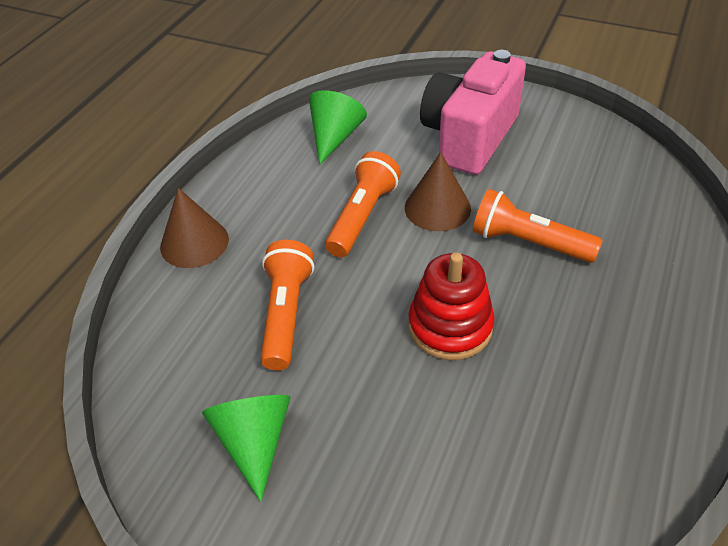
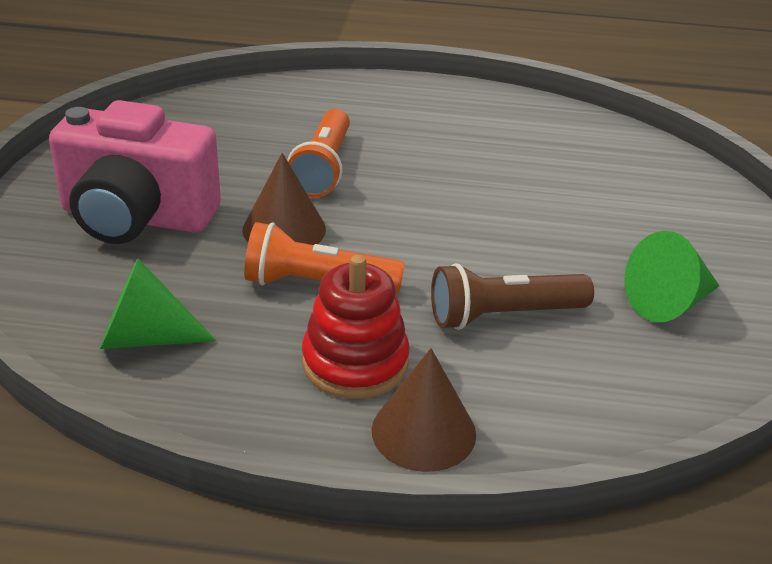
camera: 110 degrees left, 10 degrees down
(286, 314) = (504, 315): orange flashlight -> brown flashlight
(450, 326) = (461, 205): red stacking toy -> red stacking toy (355, 363)

